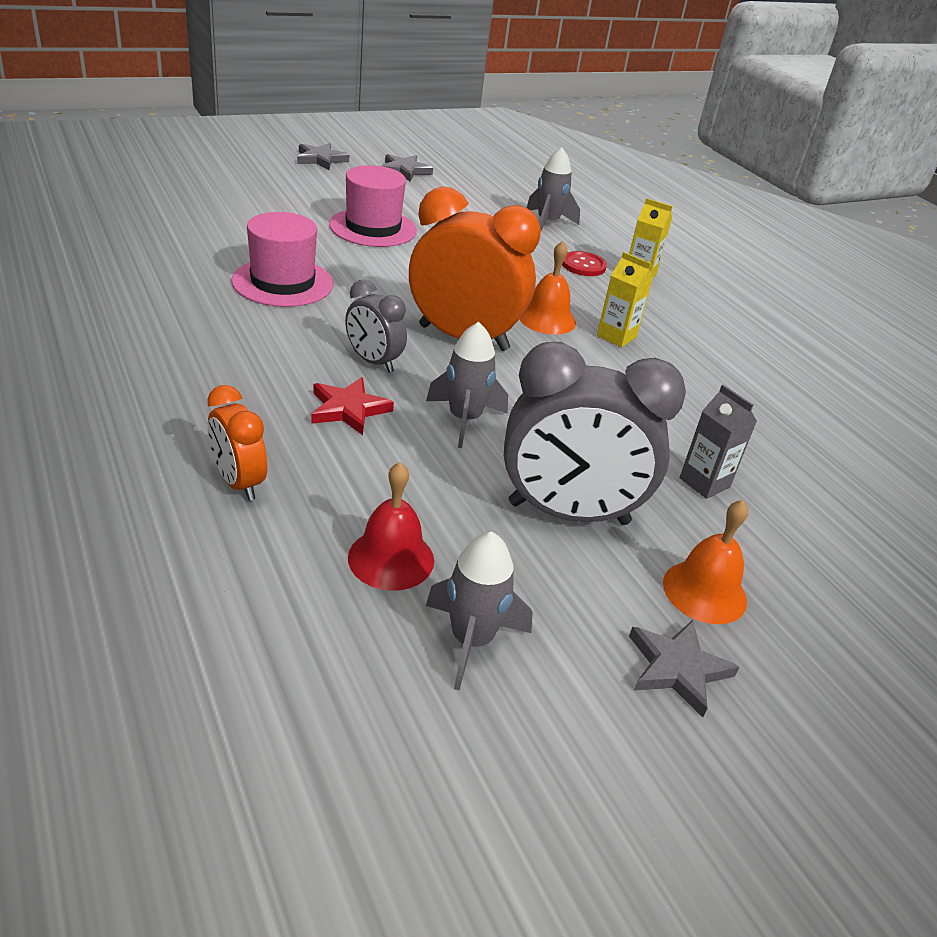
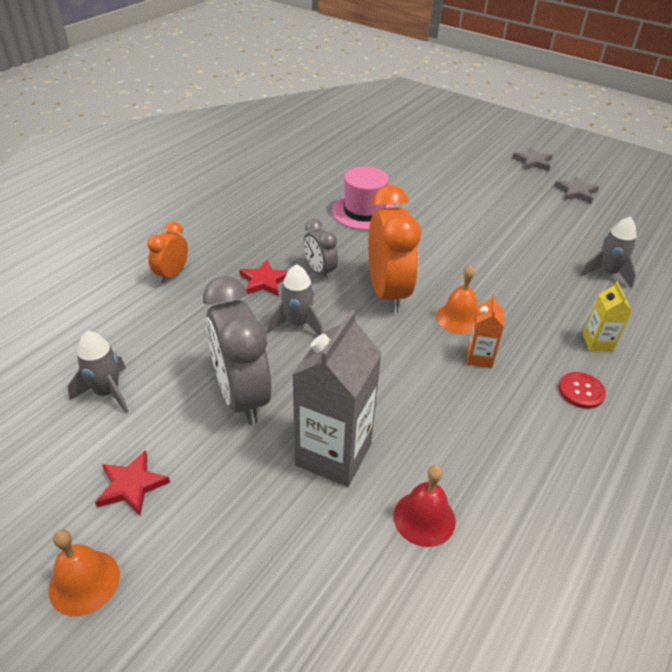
camera: 65 degrees right, 5 degrees up
(373, 228) = (474, 212): pink hat -> none
(373, 362) = (320, 271): grey clock -> grey clock turned 45 degrees counterclockwise
(391, 558) = (151, 343): red bell -> red bell (424, 518)
(583, 265) = (565, 310): red button -> red button (581, 391)
(616, 337) = (479, 358): yellow carton -> orange carton
(677, 669) = (131, 485): grey star -> red star
(704, 483) = (333, 454): grey carton -> grey carton, size x2.02
(704, 591) = (211, 482): orange bell -> orange bell (84, 582)

